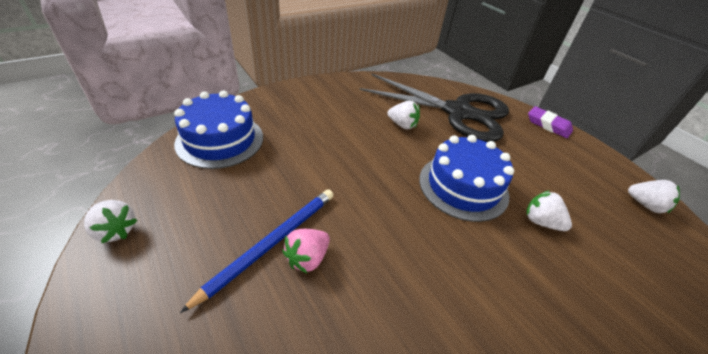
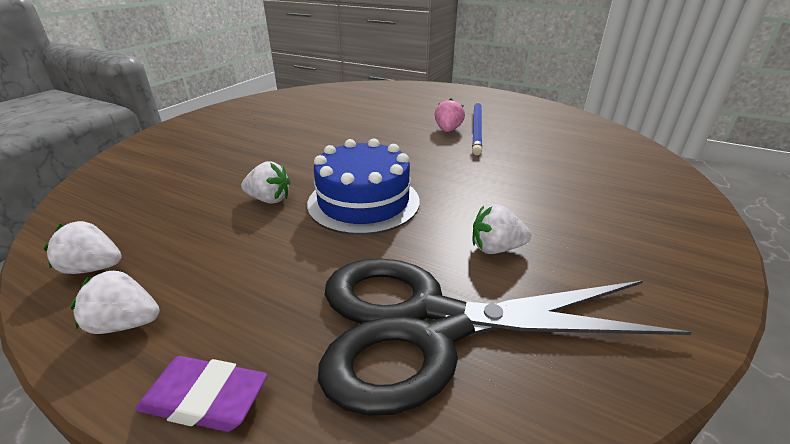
camera: 155 degrees right, 10 degrees down
(115, 231) = (560, 111): white strawberry -> white strawberry (126, 323)
(220, 140) = (623, 158): blue cake -> none

